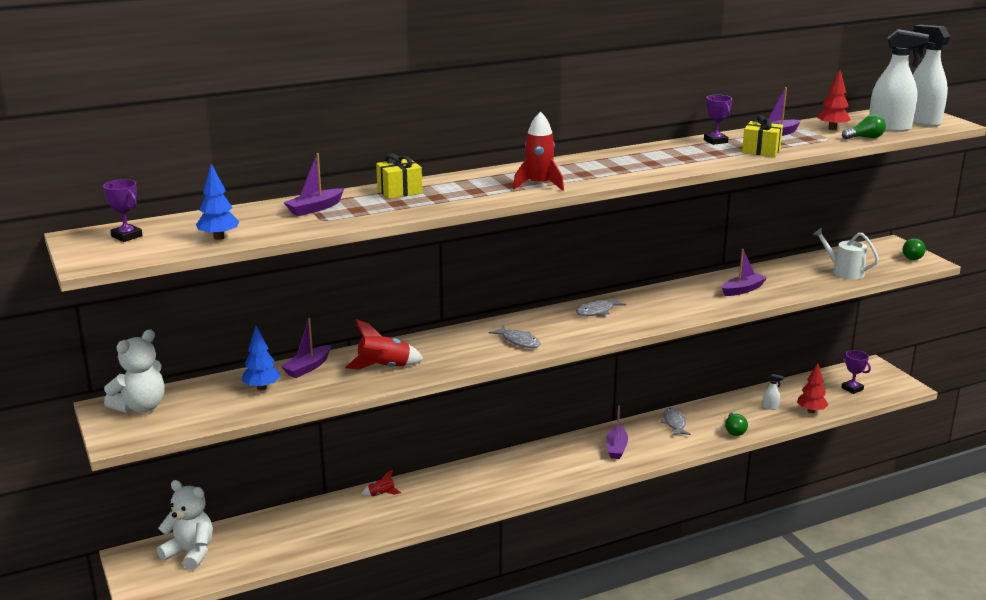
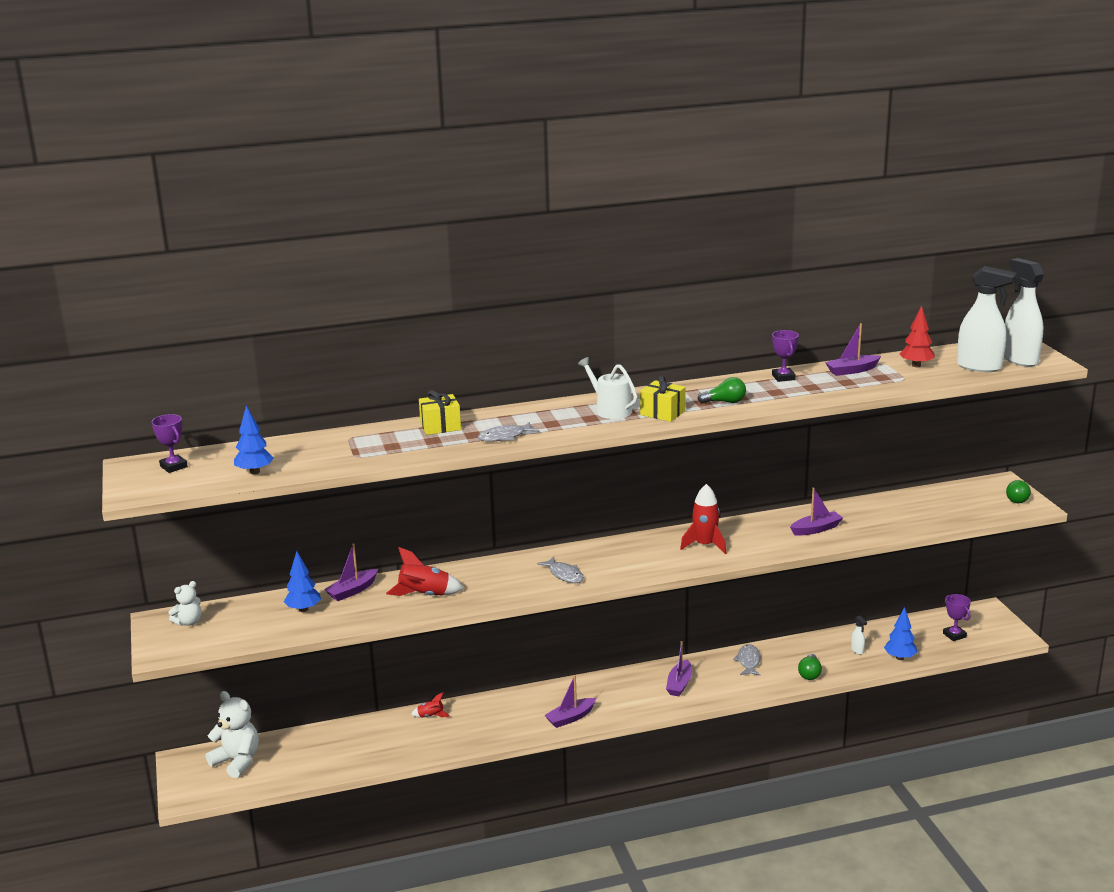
camera: 10 degrees right, 0 degrees up
(141, 407) = (189, 622): white teddy bear -> white teddy bear, size x0.59
(315, 208) = (353, 443): purple boat -> purple boat (570, 718)
(539, 185) = (578, 424): red rocket -> red rocket (705, 545)
(597, 311) = (655, 545): grey fish -> grey fish (504, 437)
(761, 151) = (824, 391): yellow gift -> yellow gift (662, 413)
(770, 407) = (857, 650): white spray bottle -> white spray bottle turned 45 degrees clockwise
(811, 411) = (900, 658): red tree -> blue tree
(844, 271) = (934, 513): white watering can -> white watering can (610, 410)
(865, 138) = (944, 379): green light bulb -> green light bulb (725, 402)

